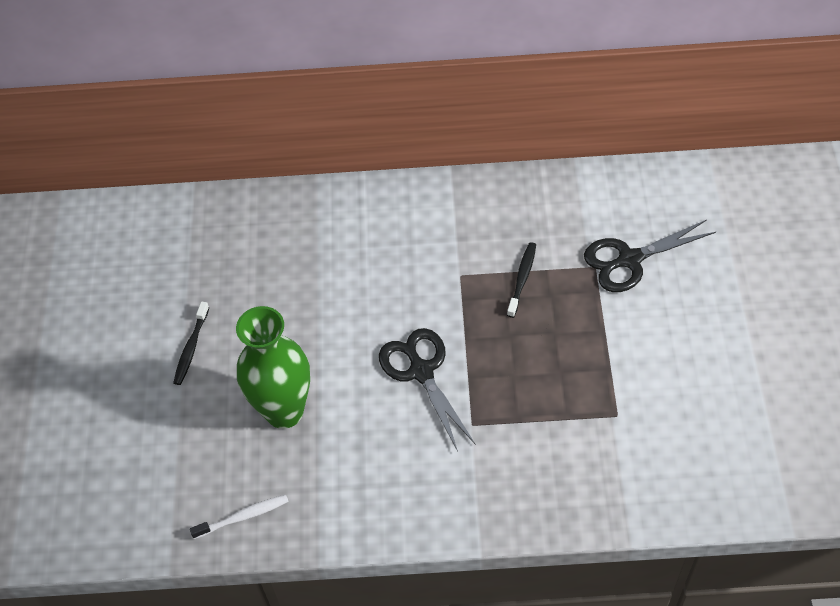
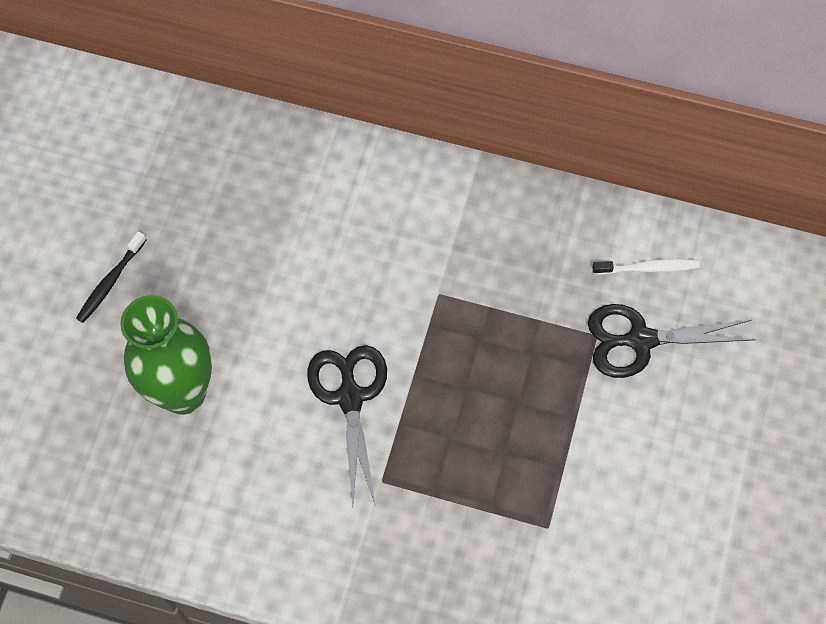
camera: 15 degrees right, 10 degrees up
(243, 516) = (95, 502): white toothbrush -> white toothbrush (648, 268)
(522, 279) = (507, 322): black toothbrush -> none

